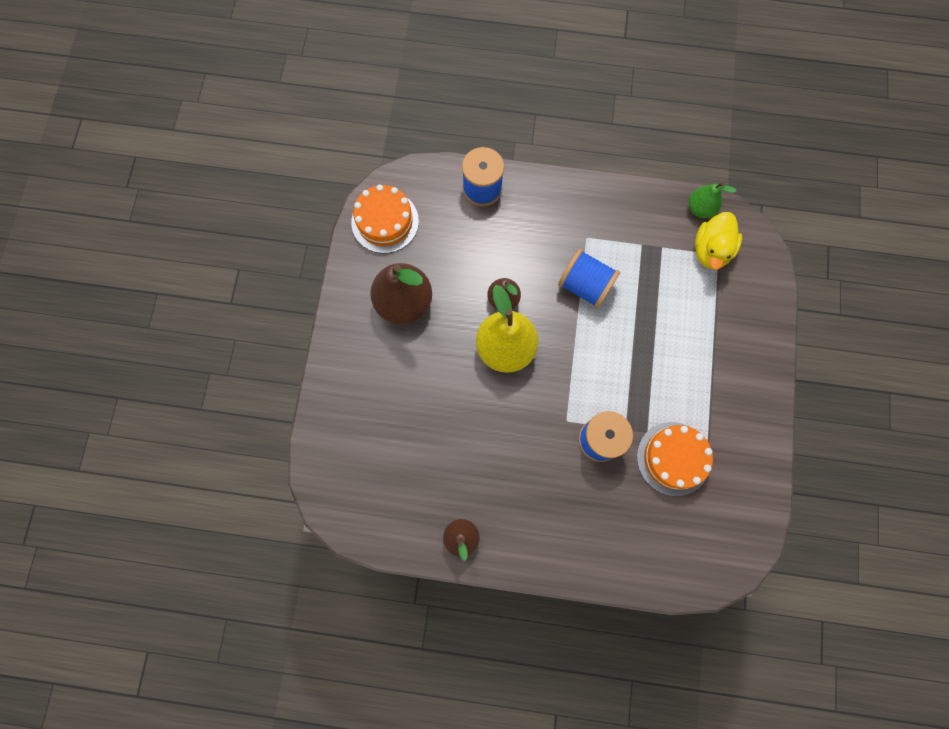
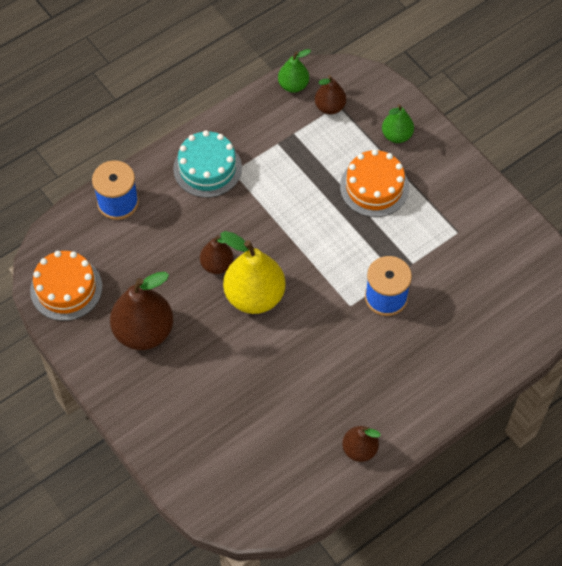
camera: 45 degrees left, 15 degrees down
(570, 218) = (207, 168): none -> turquoise cake
(585, 286) = (267, 205): blue spool -> none
(673, 458) = (447, 264): orange cake -> orange cake (374, 187)
(711, 250) = (330, 107): yellow duck -> brown pear
(740, 319) = (396, 135): none -> green pear

